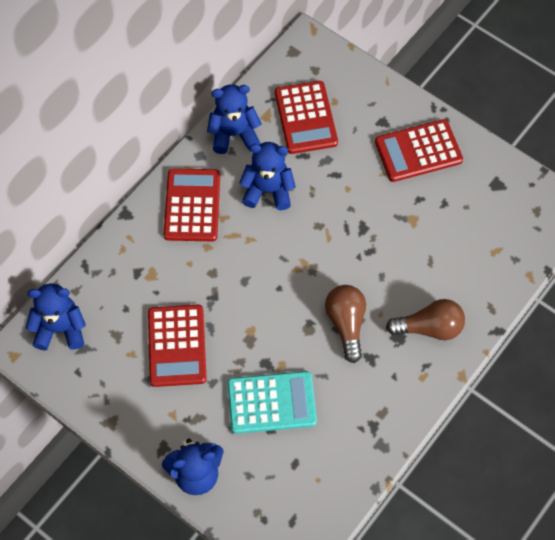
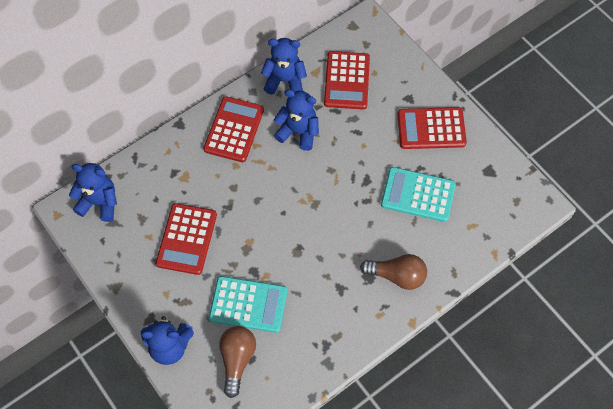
camera: 15 degrees right, 0 degrees up
(346, 324) = (329, 255): brown light bulb -> brown light bulb (237, 360)
(425, 230) = (418, 194): none -> turquoise calculator

